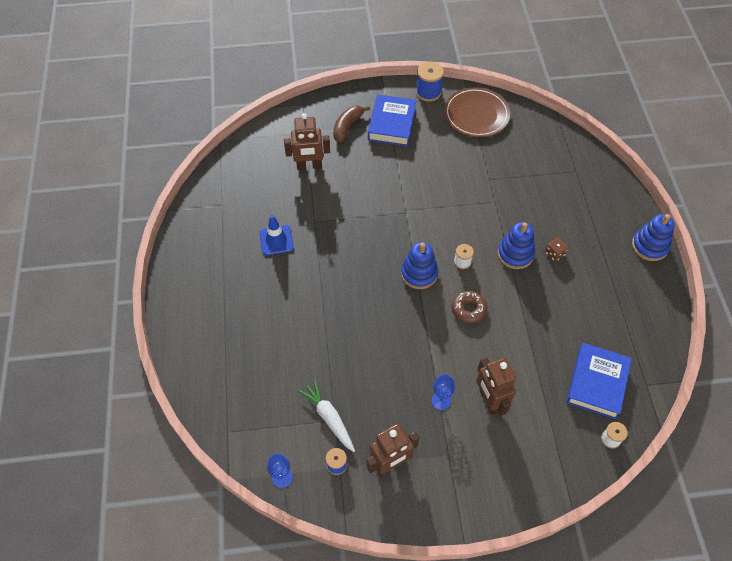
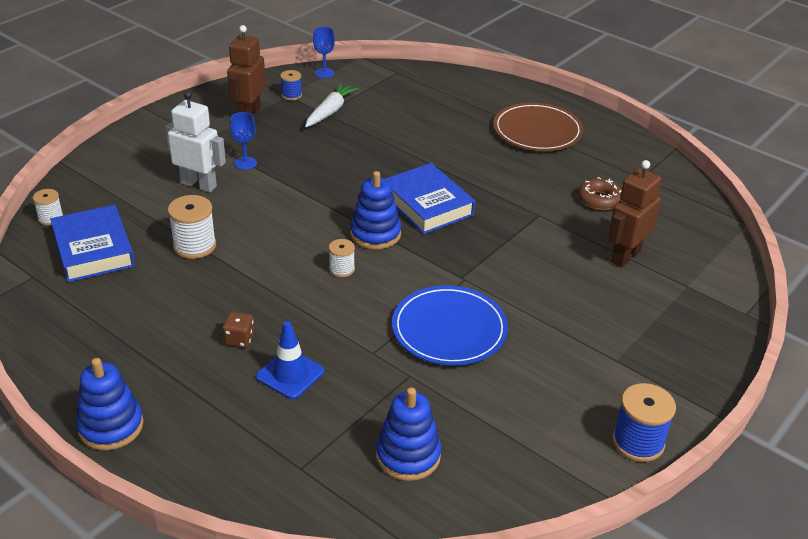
camera: 135 degrees right, 20 degrees down
(276, 240) = (547, 181): blue traffic cone -> blue traffic cone (290, 374)
(329, 418) = (330, 111): white carrot -> white carrot turned 75 degrees counterclockwise
(347, 126) = (657, 323): brown banana -> none
(392, 124) = (615, 362): blue book -> blue book (427, 205)
(446, 188) = (449, 329): none -> blue plate
(468, 309) = (289, 234): brown donut -> brown donut (599, 199)
(476, 114) = (532, 456): brown plate -> brown plate (537, 131)
(489, 400) = (199, 184): brown robot -> white robot
(515, 254) = (288, 311): blue stacking toy -> blue stacking toy (408, 455)
(532, 341) = (194, 246): none -> white spool

